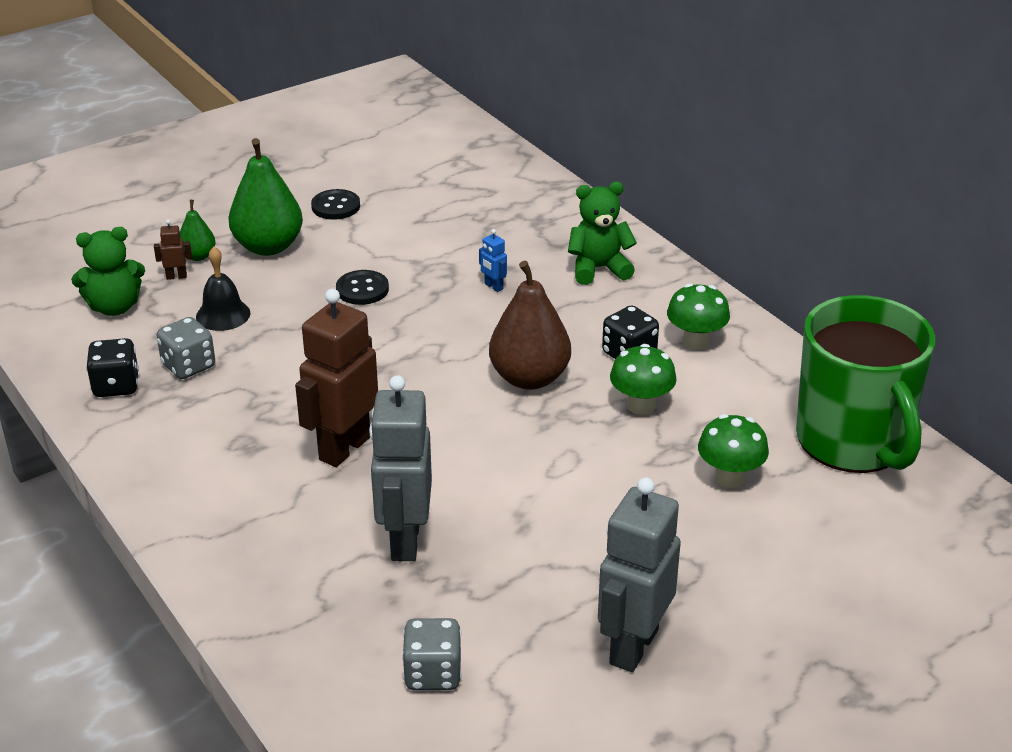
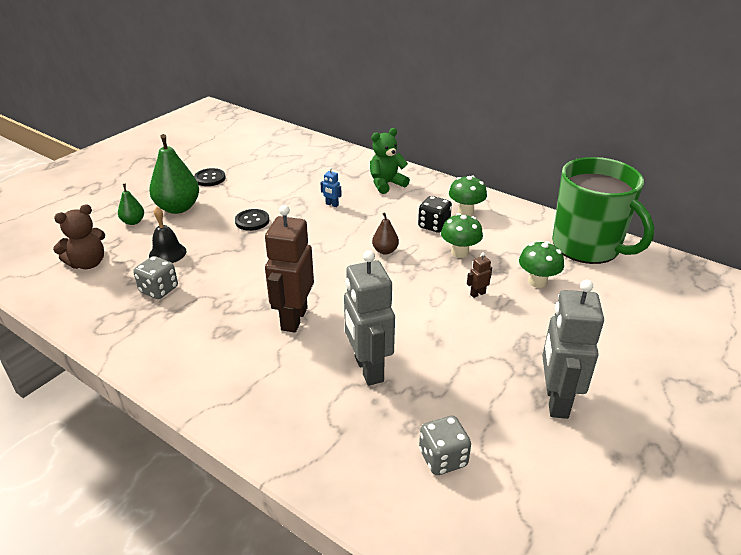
camera: 20 degrees left, 0 degrees up
(114, 307) = (88, 263): green teddy bear -> brown teddy bear
(116, 386) = (112, 314): black dice -> none
(176, 276) = (124, 236): brown robot -> brown robot (477, 294)
(529, 378) = (385, 251): brown pear -> brown pear, size x0.51

